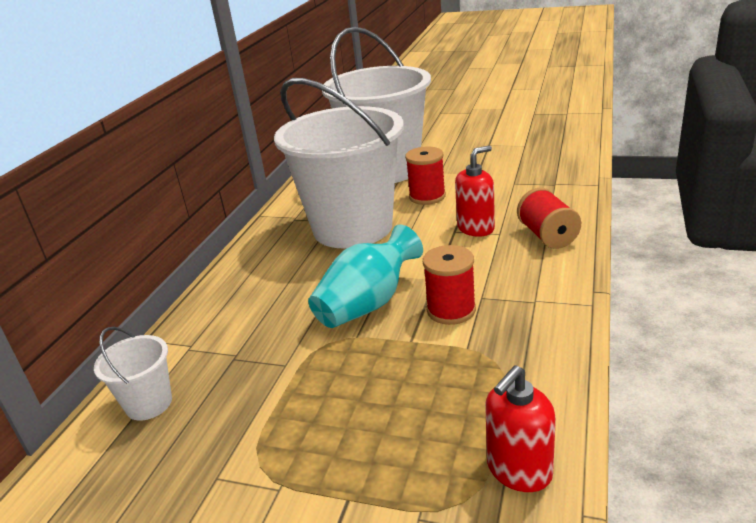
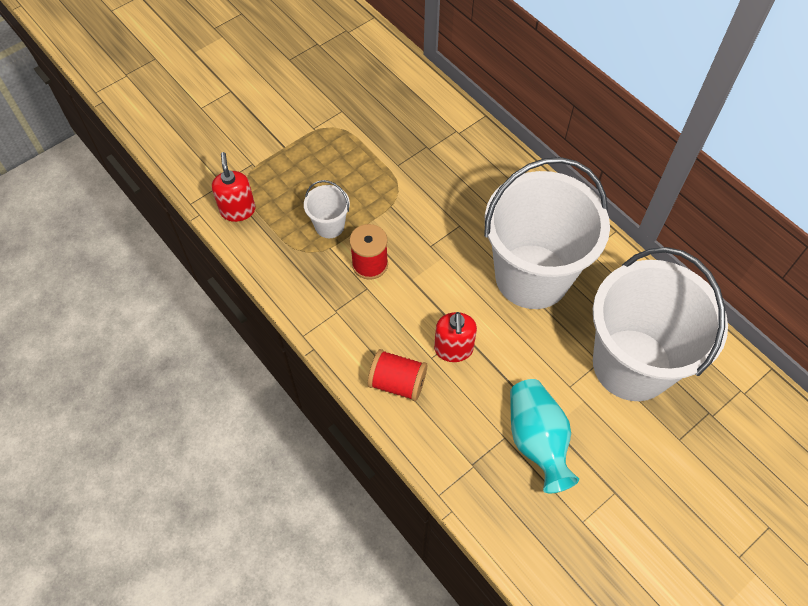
camera: 120 degrees right, 30 degrees up
(149, 403) = (420, 102): white bucket -> white bucket (329, 226)
(368, 304) = (418, 229): turquoise vase -> turquoise vase (537, 441)
(427, 196) = (540, 357): red spool -> none

